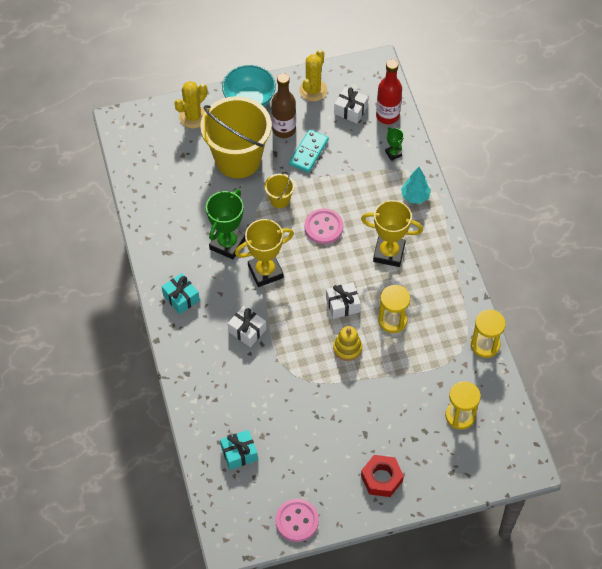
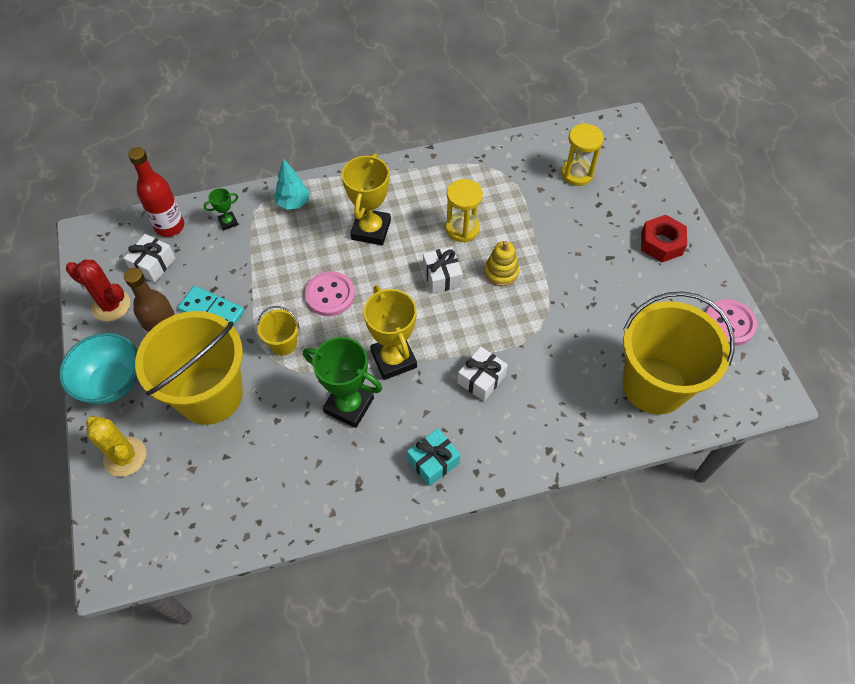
camera: 90 degrees left, 0 degrees up
(239, 453) = (654, 385): turquoise gift -> yellow bucket
(313, 90) = (111, 305): yellow cactus -> red cactus
(485, 345) = (490, 150): yellow hourglass -> none

